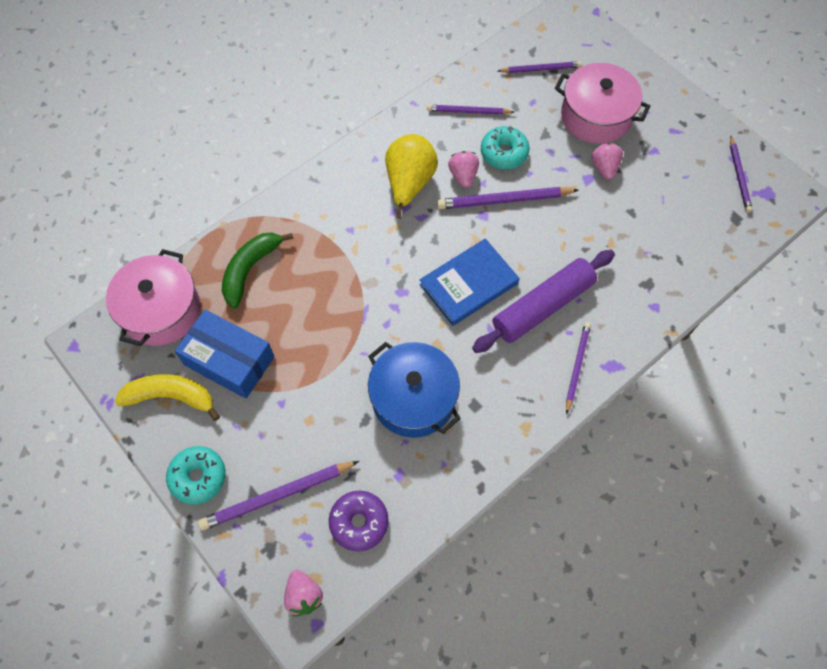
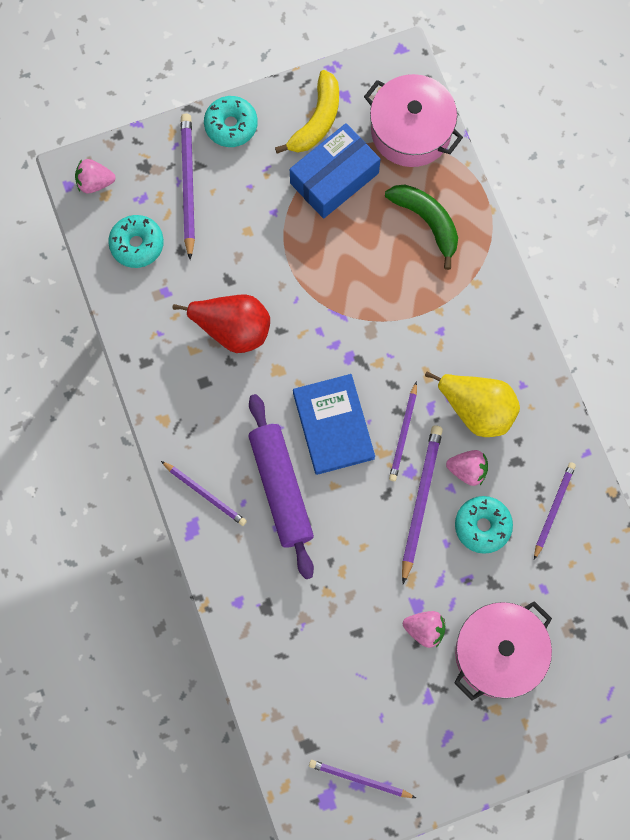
camera: 110 degrees right, 10 degrees up
(359, 522) = (137, 244): purple donut -> turquoise donut
(413, 398) = (232, 329): blue pot -> red pear
(540, 69) = (589, 619): purple pencil -> purple pencil (404, 433)

